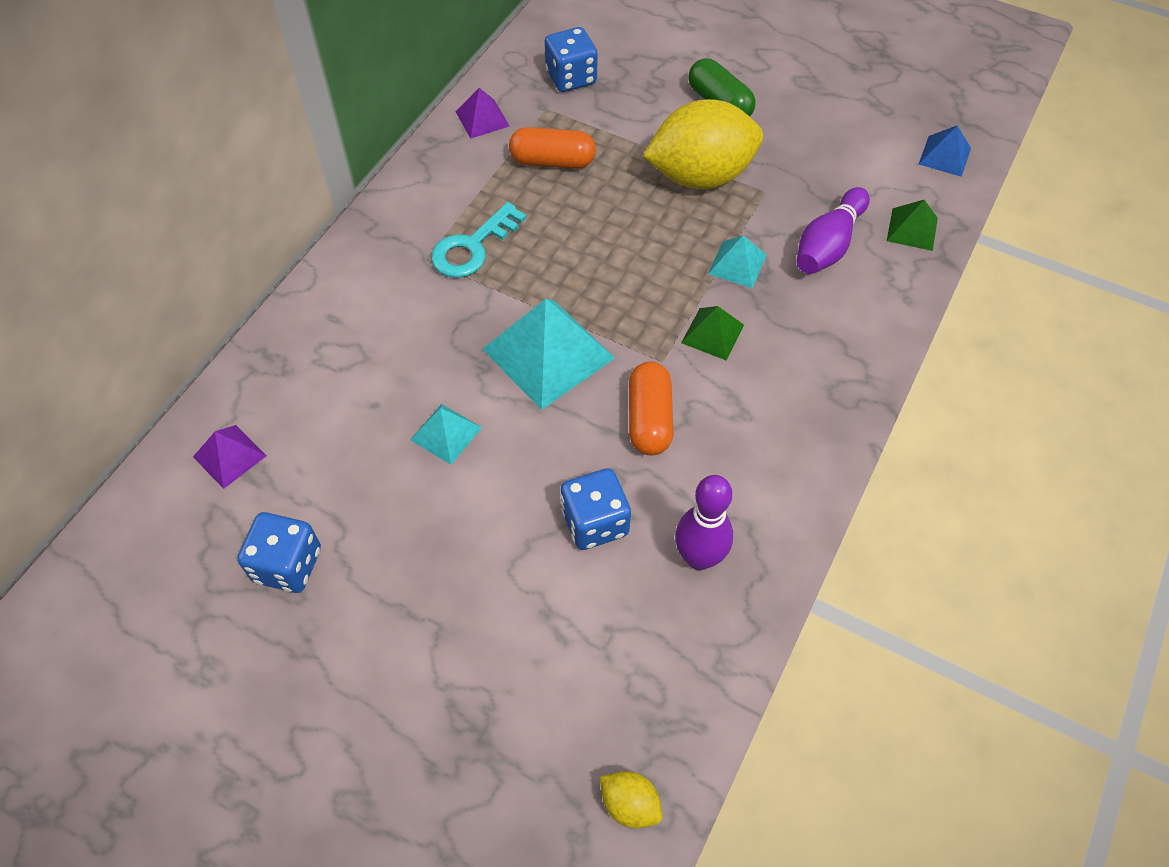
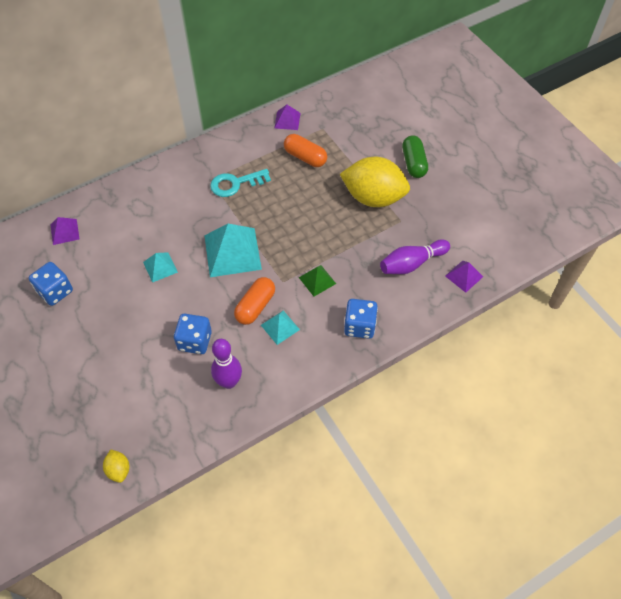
camera: 30 degrees right, 0 degrees up
(571, 78) = (347, 117): blue dice -> blue dice (359, 326)
(737, 264) = (356, 251): turquoise pyramid -> turquoise pyramid (280, 327)
(912, 229) = (464, 276): green pyramid -> purple pyramid
(944, 156) = (515, 245): blue pyramid -> none

